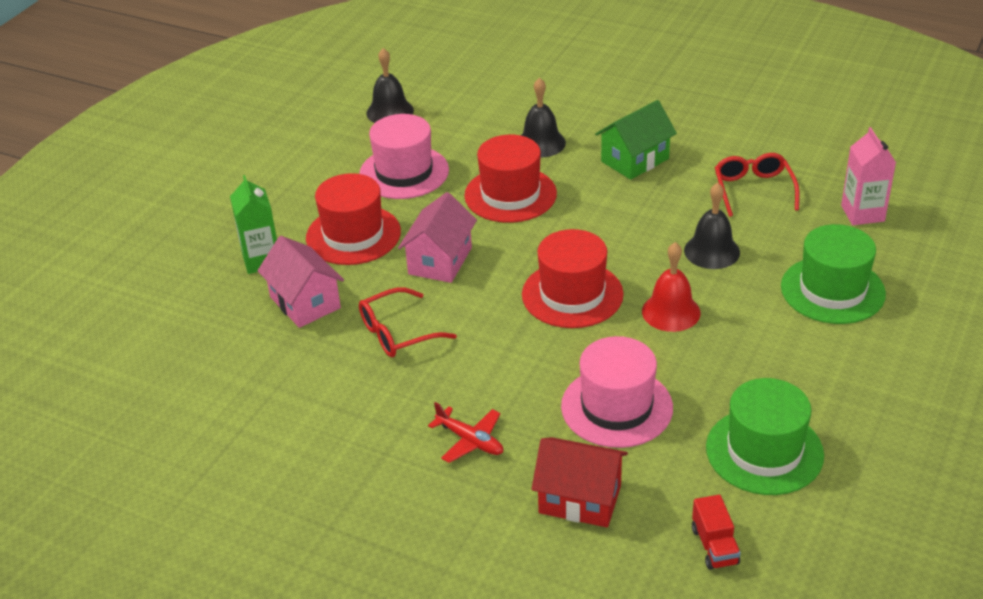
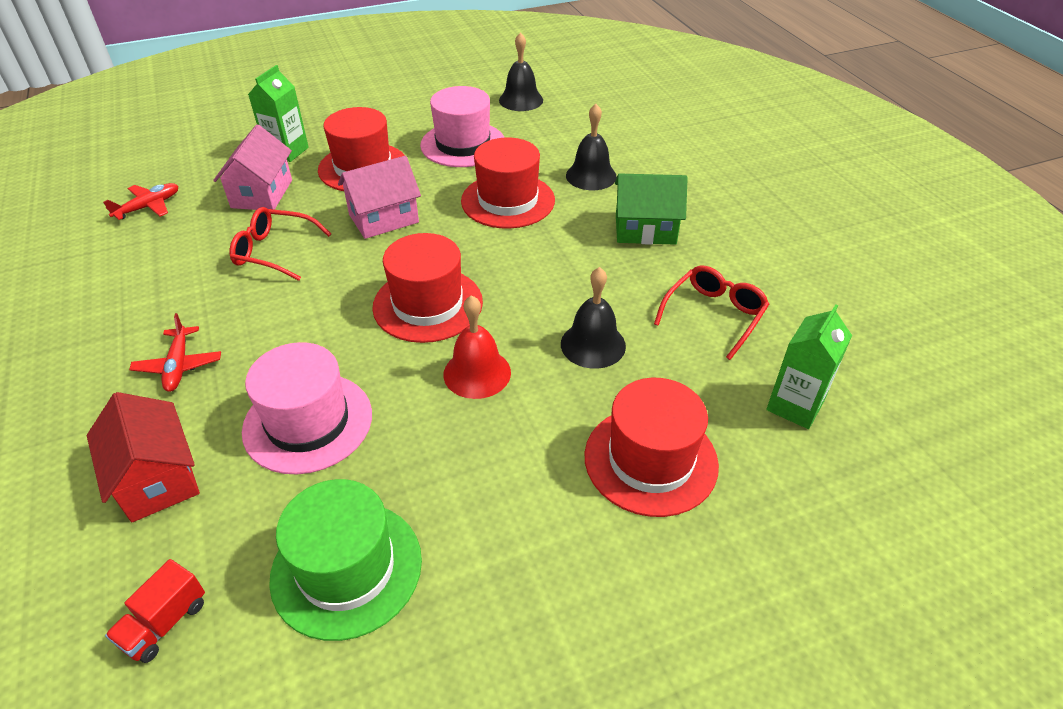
camera: 40 degrees right, 5 degrees up
(222, 370) = (149, 207): none -> red plane
(832, 290) = (650, 460): green hat -> red hat
(862, 213) = (795, 406): pink carton -> green carton

